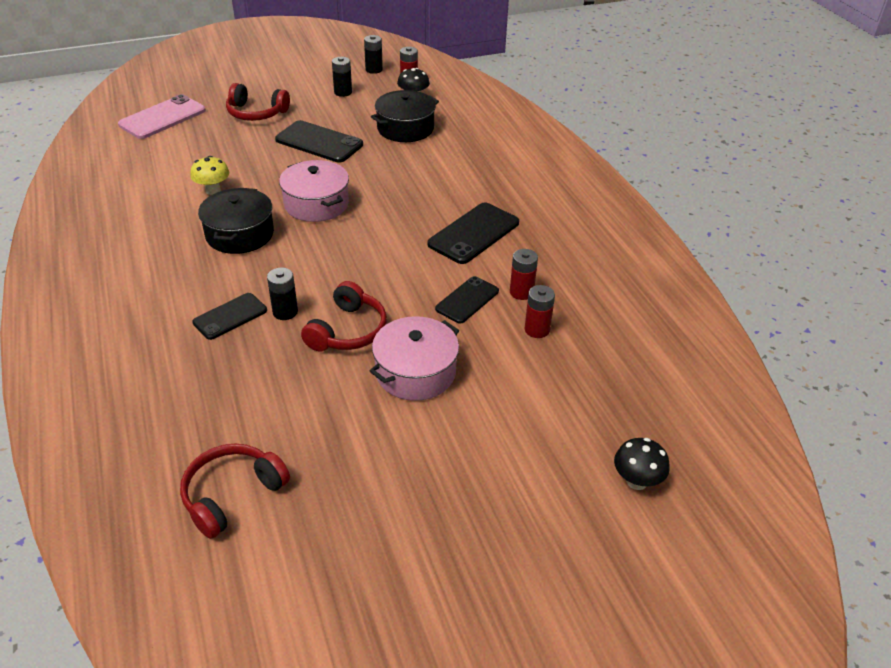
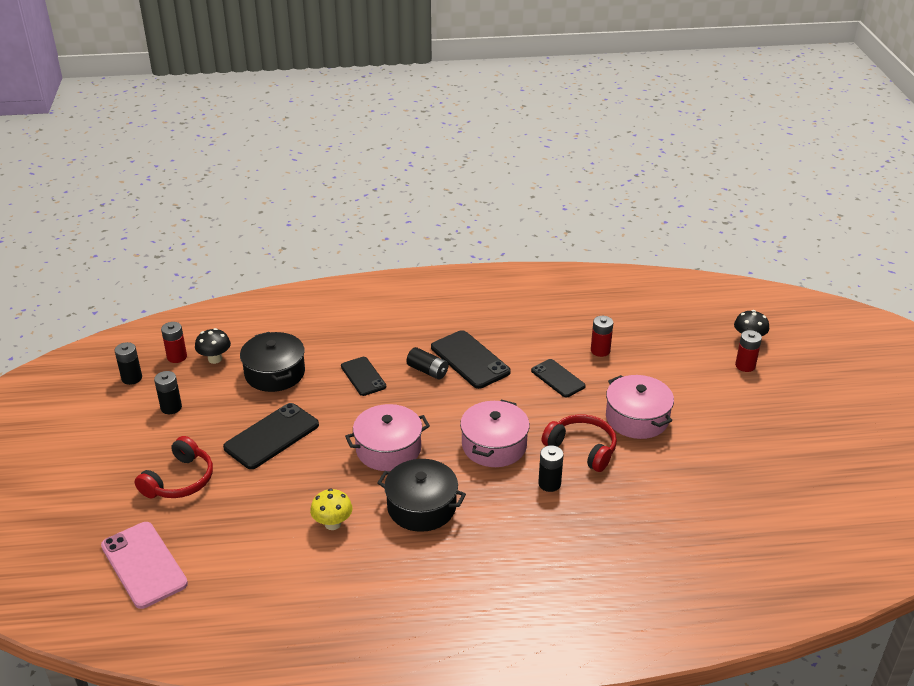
camera: 75 degrees left, 5 degrees down
(230, 316) = (548, 520): black phone -> black phone (363, 376)
(232, 495) = (754, 528): red headphones -> none
(337, 267) = (494, 445): none -> pink pot
(443, 209) = (427, 371): none -> black battery
(521, 292) = (554, 349): red battery -> red battery (745, 365)

